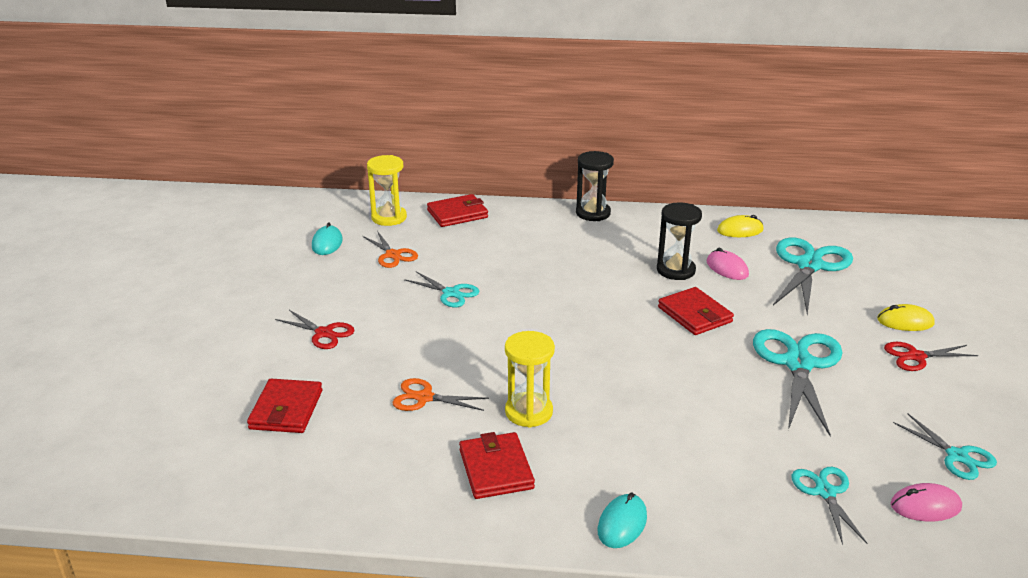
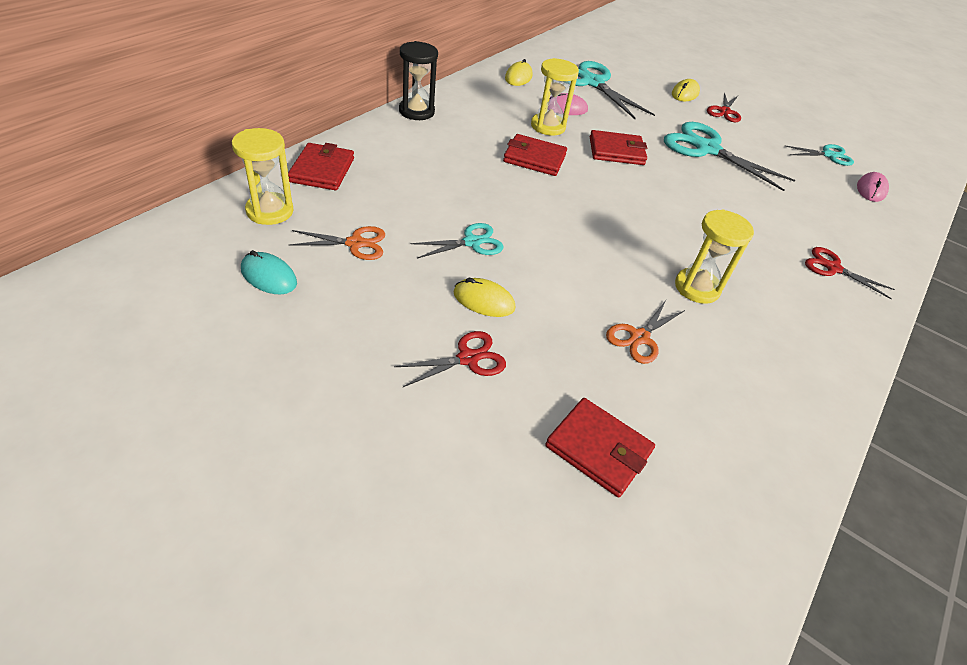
camera: 65 degrees left, 15 degrees up
(390, 319) = (484, 300): none -> yellow mouse
(496, 469) = (767, 342): red wallet -> red wallet (534, 158)
(622, 524) = (857, 310): turquoise mouse -> none
(675, 270) = (548, 126): black hourglass -> yellow hourglass
(682, 495) = (833, 268): none -> red scissors
(825, 492) = (847, 213): turquoise scissors -> none

